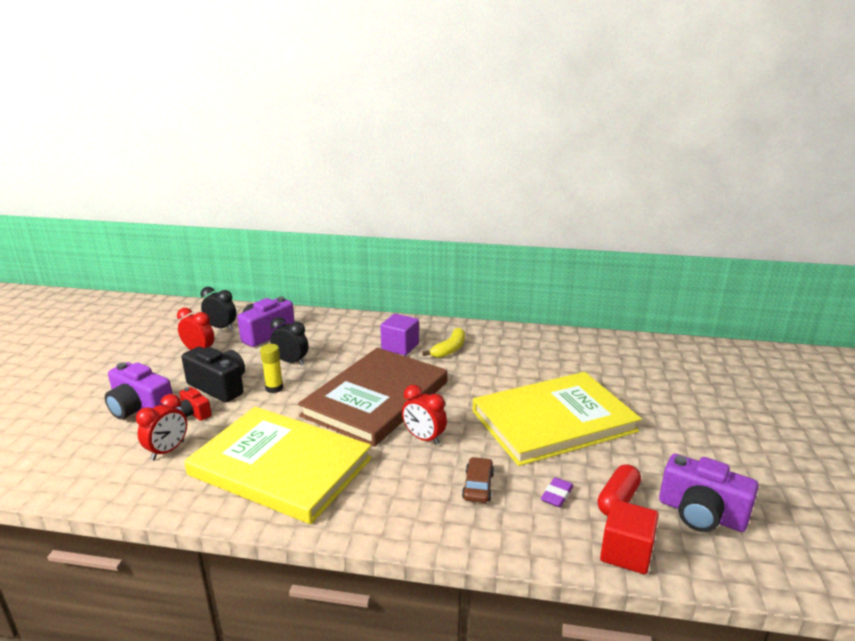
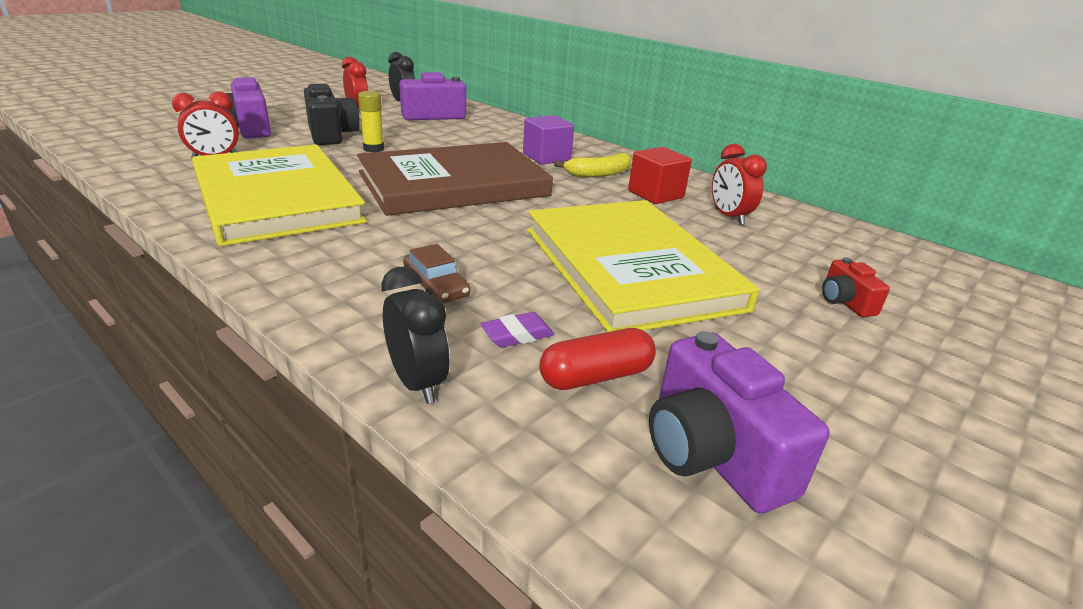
camera: 30 degrees right, 5 degrees up
(194, 413) = (279, 143): red camera -> red camera (845, 302)
(291, 362) = (421, 138): black clock -> black clock (417, 383)
(424, 438) = (447, 227): red clock -> red clock (729, 217)
(478, 486) = (436, 286): brown car -> brown car turned 105 degrees clockwise
(553, 421) = (629, 268): yellow book -> yellow book turned 60 degrees clockwise
(626, 553) = (514, 438): red cube -> red cube (655, 194)

